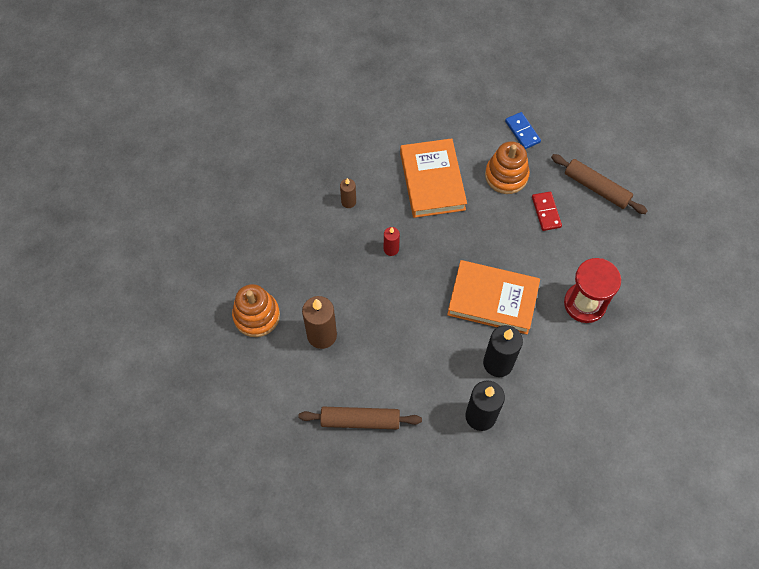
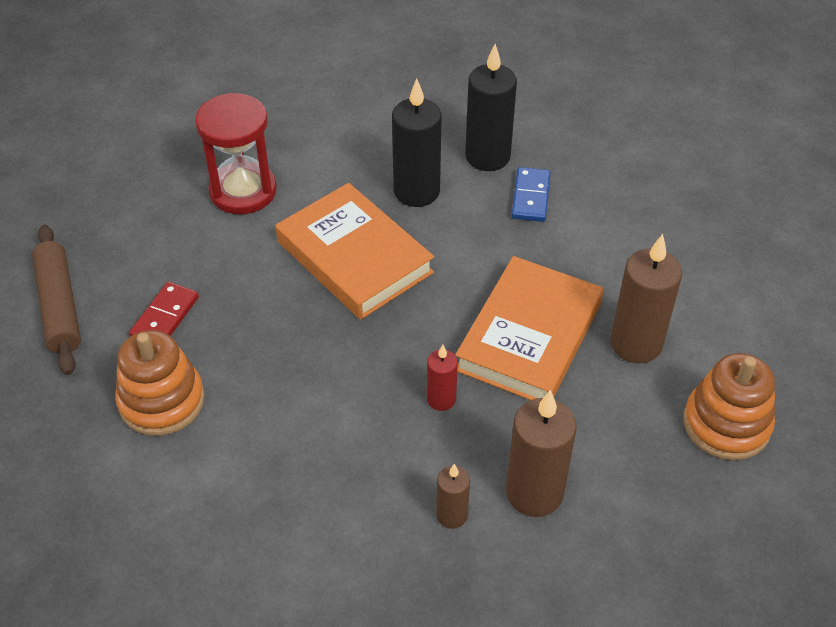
camera: 145 degrees left, 15 degrees down
(321, 231) = (534, 493): none -> brown candle
(360, 420) = (646, 225): brown rolling pin -> none
(432, 181) = (283, 464): orange book -> orange book (529, 336)
(522, 132) = (59, 454): blue domino -> blue domino (530, 197)

